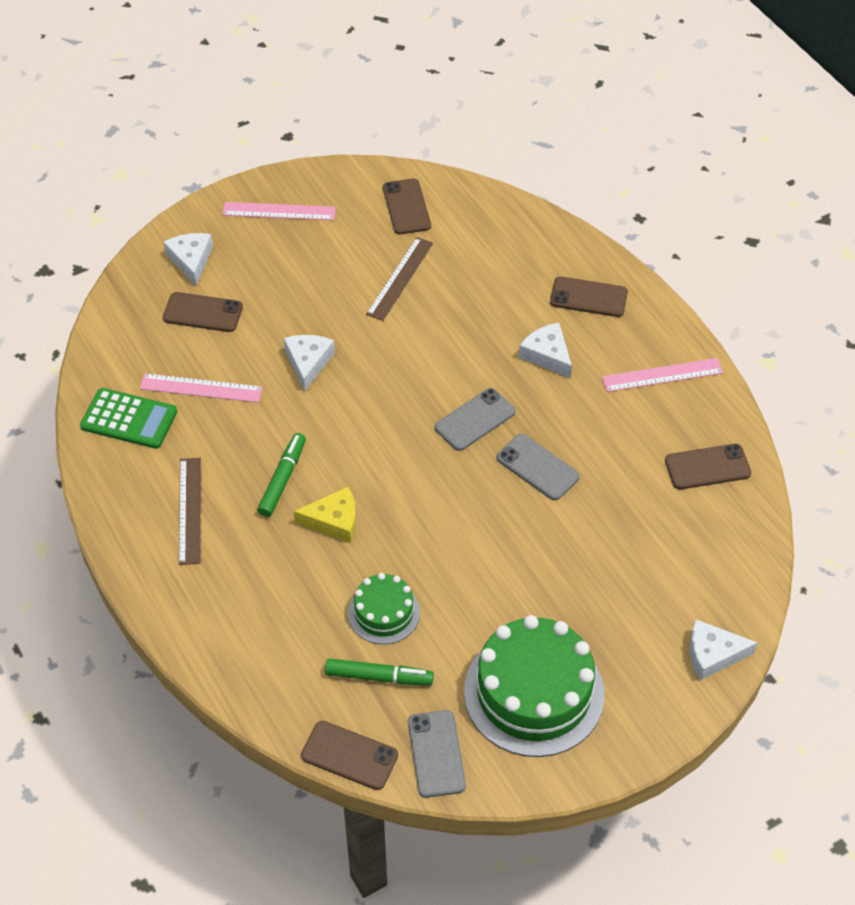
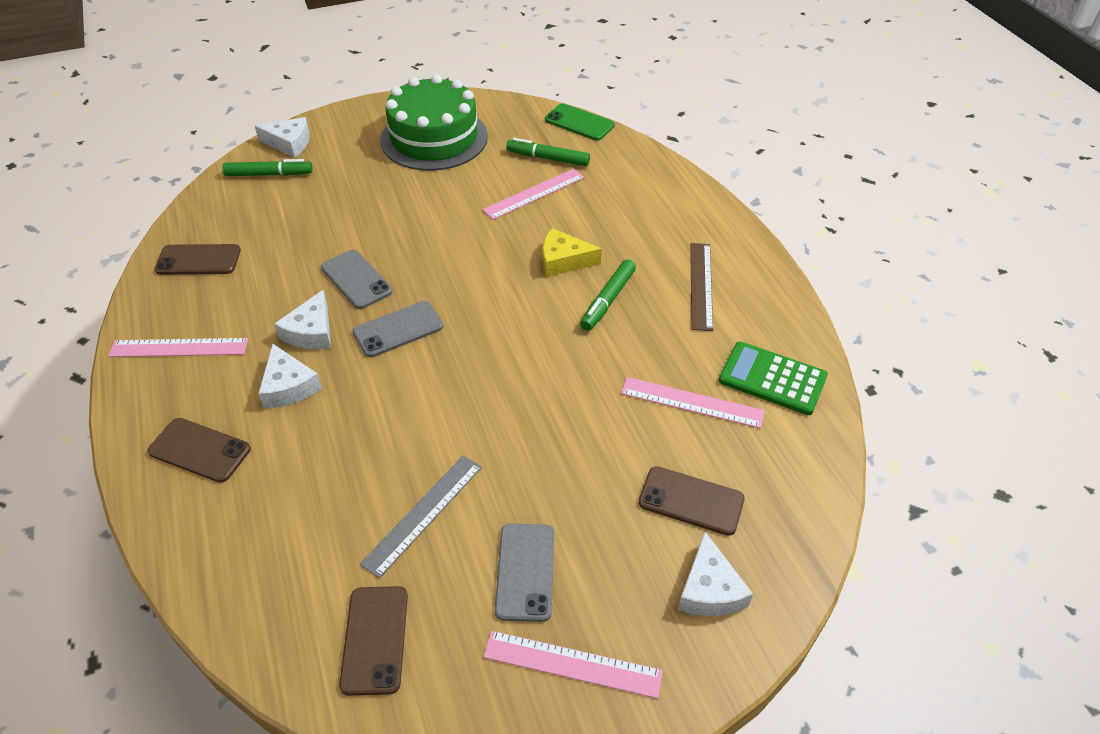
camera: 170 degrees left, 5 degrees down
(308, 362) = (564, 415): white cheese -> white cheese (311, 332)
(349, 755) = (579, 123): brown phone -> green phone
(384, 613) = (534, 194): green cake -> pink ruler
(400, 278) = (423, 514): brown ruler -> grey ruler
(436, 754) = (517, 117): grey phone -> grey phone (525, 572)
(706, 597) = (269, 174): none -> green marker

